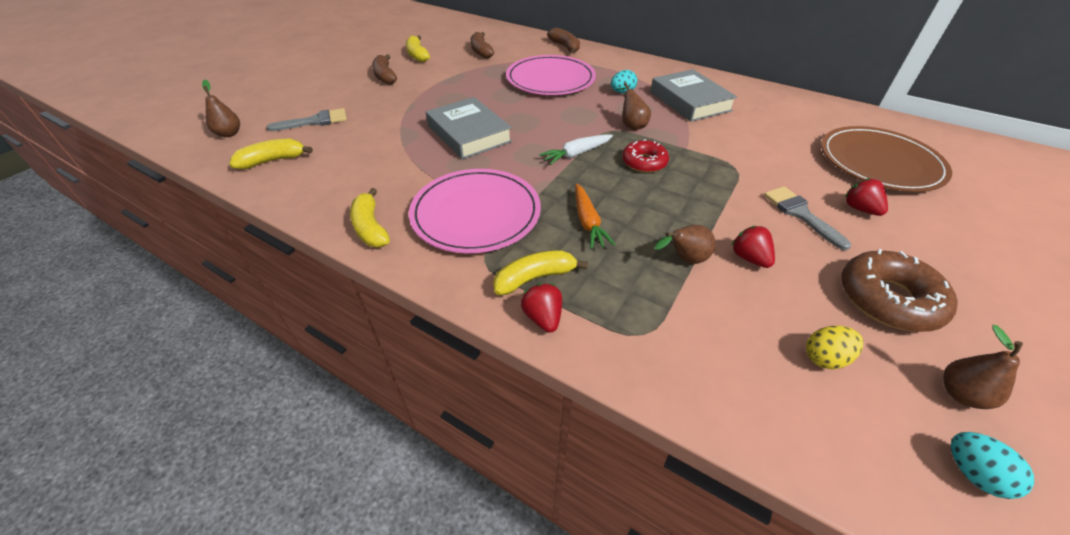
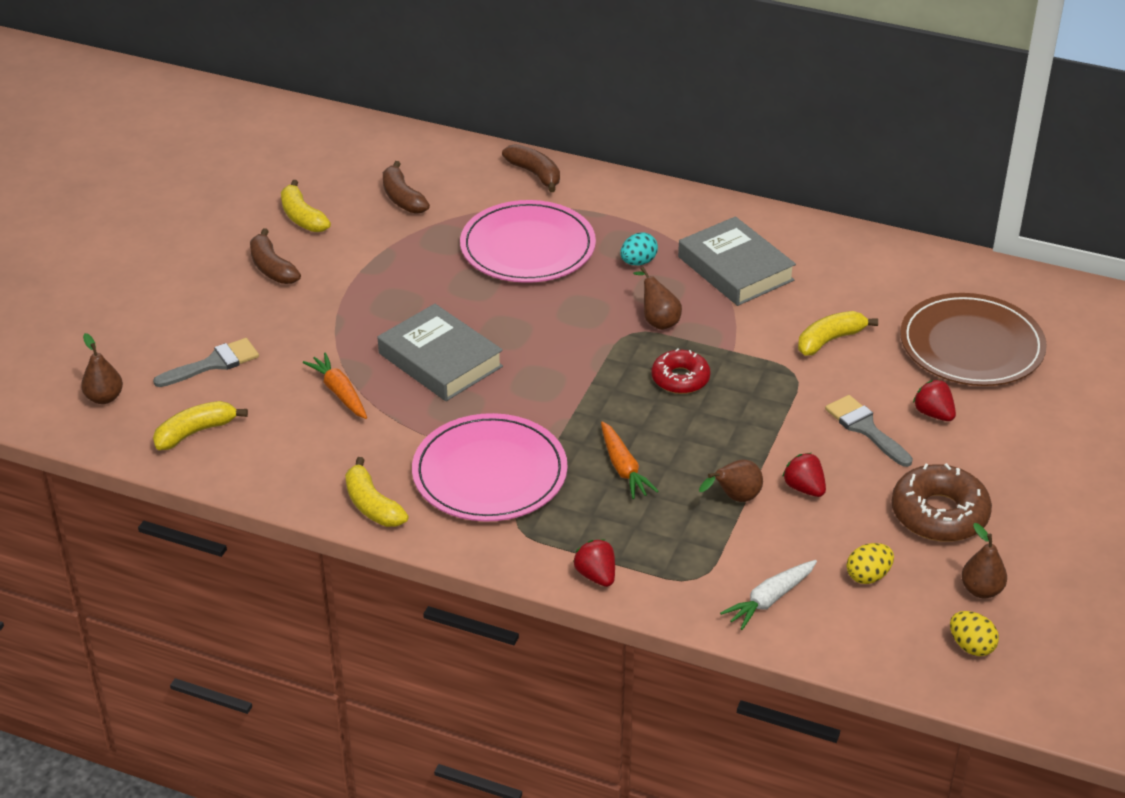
camera: 10 degrees left, 5 degrees down
(388, 146) = (339, 393): none -> orange carrot
(535, 278) = (578, 538): yellow banana -> yellow banana (830, 340)
(576, 154) = (592, 376): white carrot -> white carrot (770, 599)
(972, 473) = (971, 646): turquoise egg -> yellow egg

